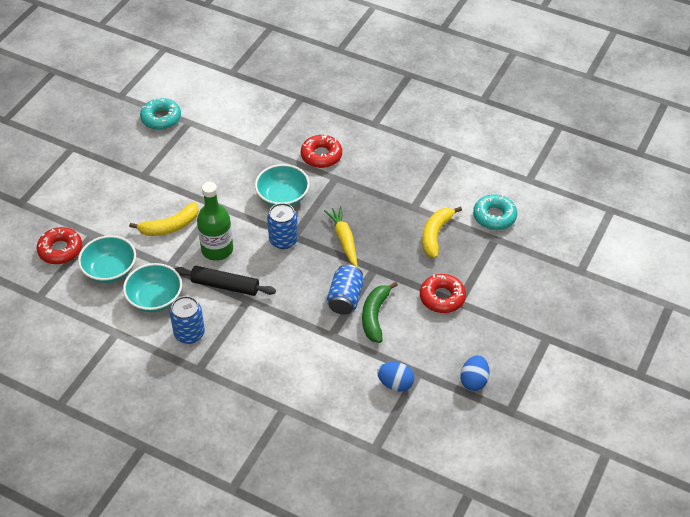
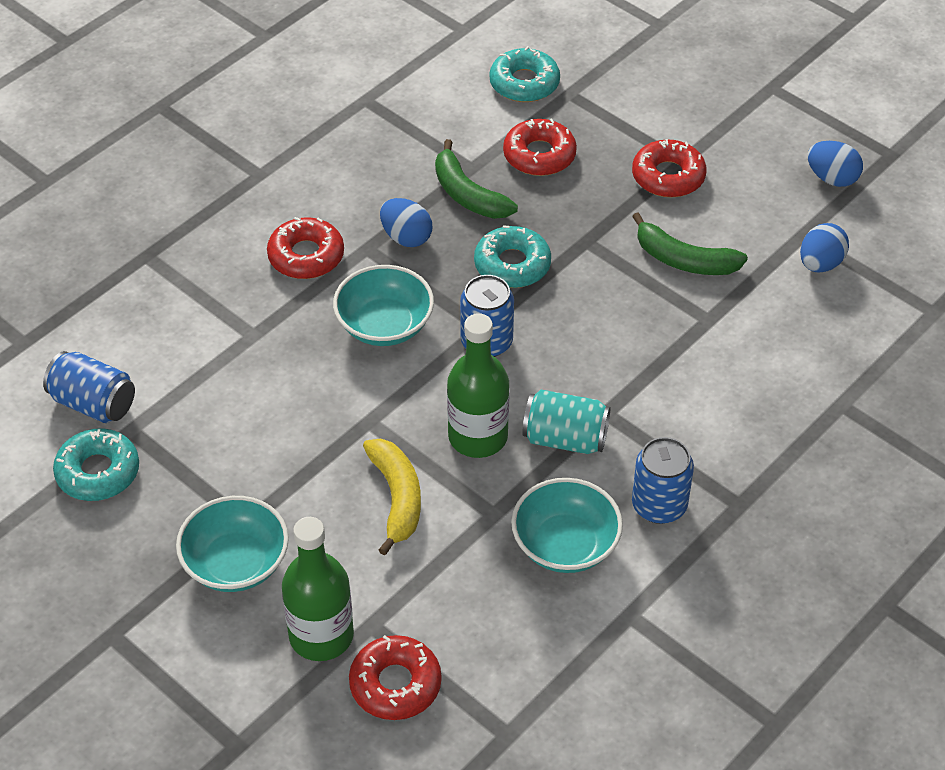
camera: 75 degrees left, 0 degrees up
(83, 217) = (321, 635): none -> green bottle
(110, 270) = (475, 606): turquoise bowl -> turquoise bowl (236, 563)
(225, 285) = (565, 438): black rolling pin -> turquoise can
(344, 239) = (512, 265): yellow carrot -> turquoise donut
(345, 298) = (638, 288): blue can -> blue can (94, 403)
(349, 191) = (406, 237): none -> blue egg
(391, 210) = (468, 194): none -> green banana
(436, 235) = (539, 155): yellow banana -> red donut

